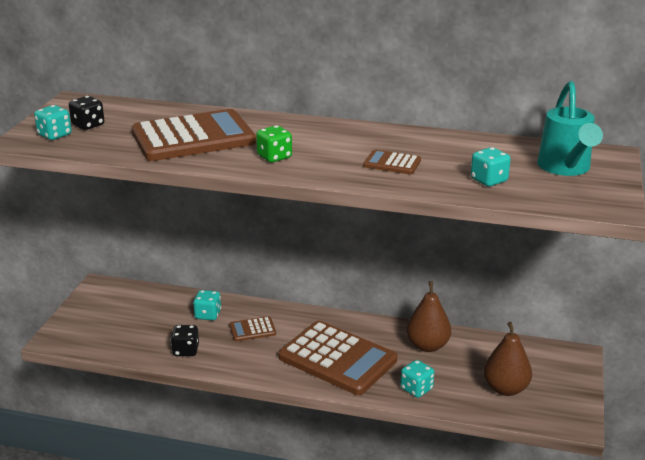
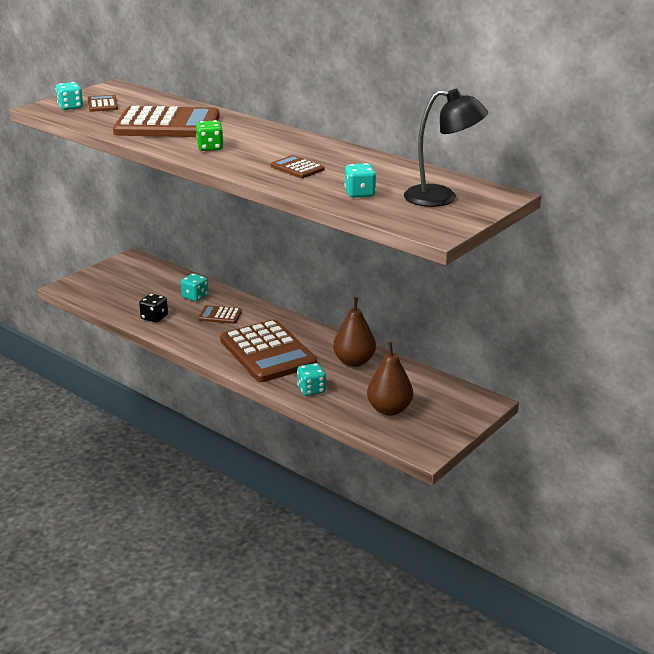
camera: 25 degrees right, 0 degrees up
(88, 125) = (102, 104): black dice -> brown calculator
(566, 169) = (442, 198): turquoise watering can -> black lamp

